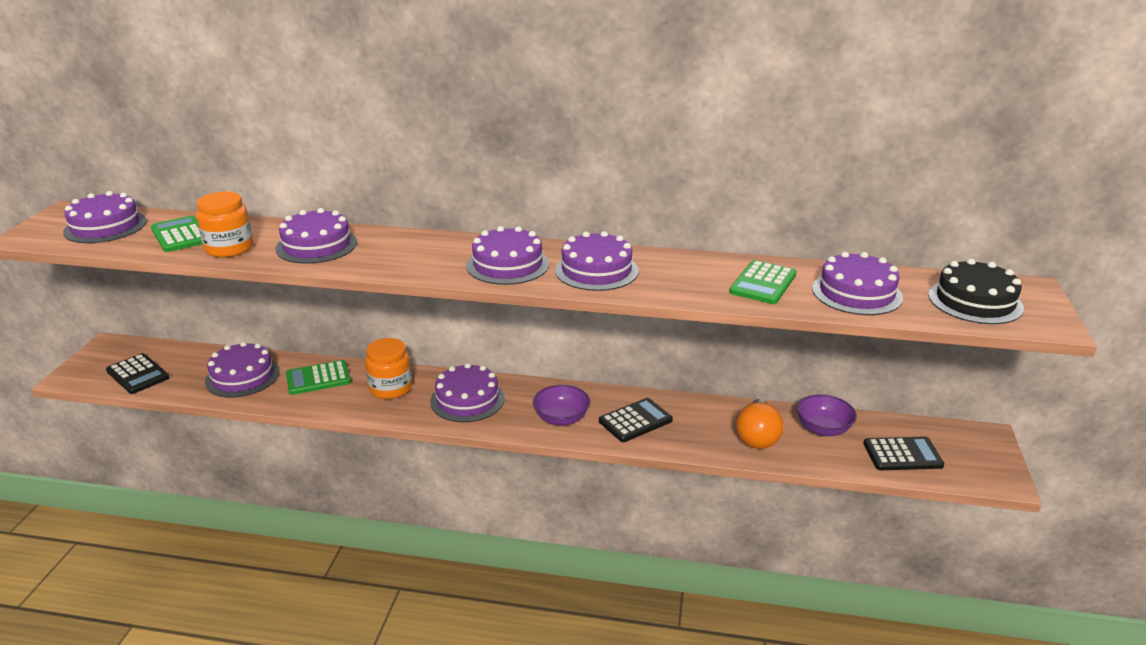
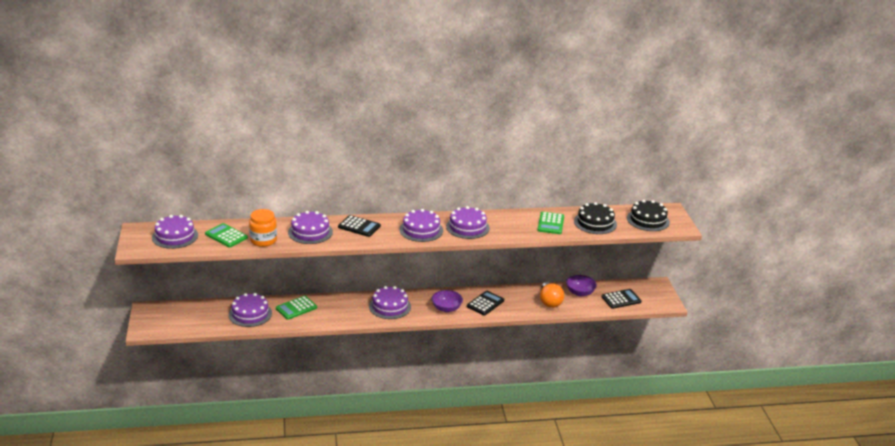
camera: 20 degrees left, 0 degrees up
(137, 374) = (184, 322): black calculator -> black calculator (359, 227)
(391, 388) = (342, 307): orange jar -> none
(856, 293) = (595, 223): purple cake -> black cake

